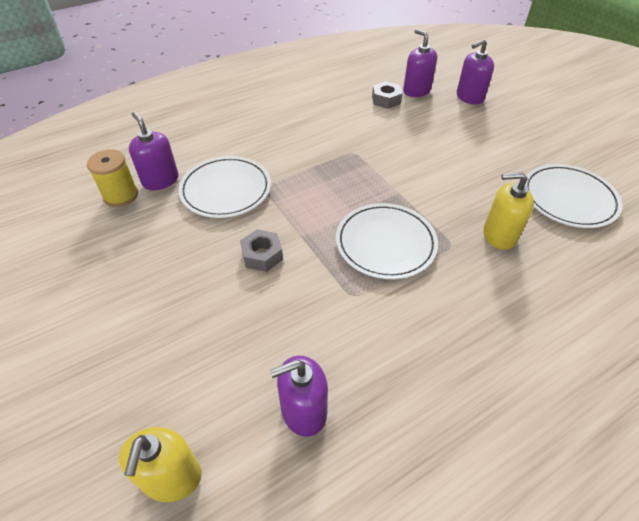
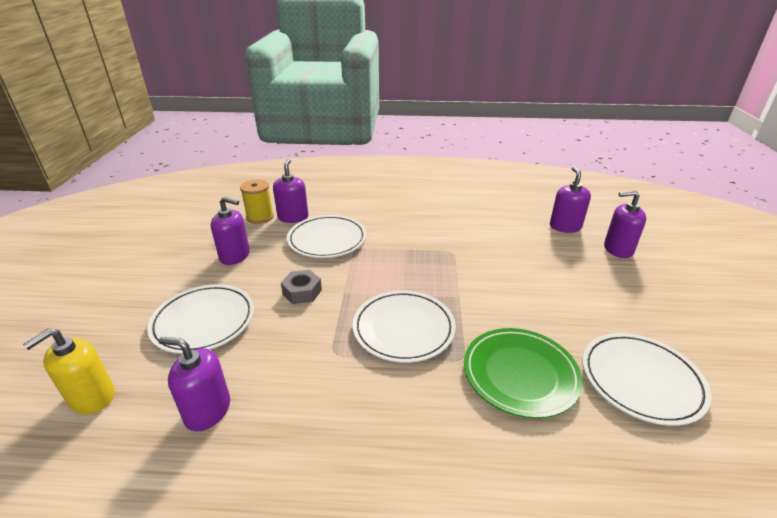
camera: 35 degrees right, 15 degrees down
(145, 252) = (235, 256): none -> purple soap dispenser
(197, 336) = (204, 321): none -> white plate
(386, 100) = (526, 224): grey nut -> none
(499, 235) = (520, 374): yellow soap dispenser -> green plate

